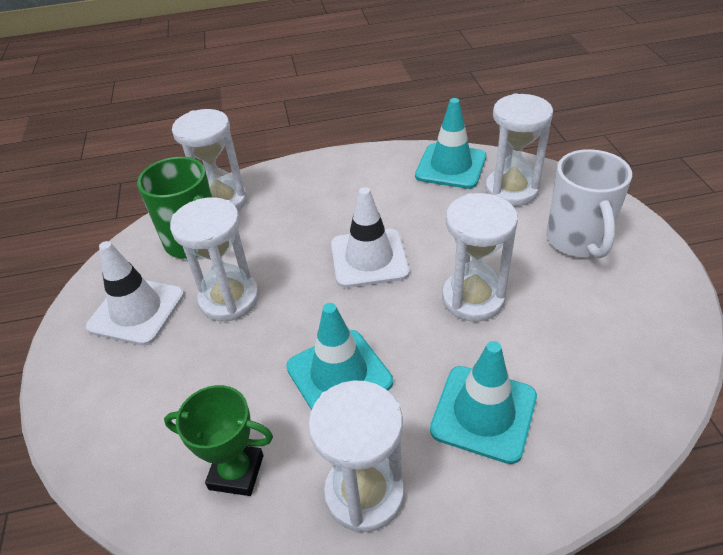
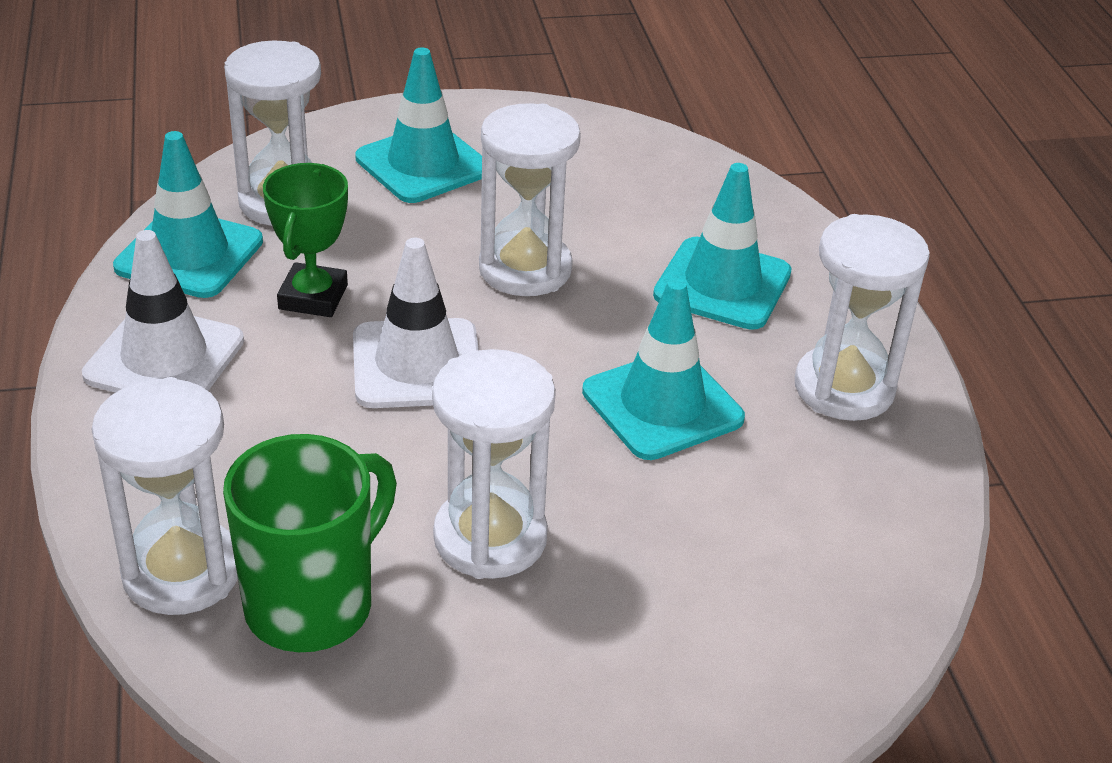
camera: 95 degrees left, 5 degrees down
(136, 311) = (504, 675): white traffic cone -> white traffic cone (164, 358)
(236, 472) = (831, 506): green trophy -> green trophy (313, 297)
(578, 241) = (423, 164): white mug -> turquoise traffic cone

